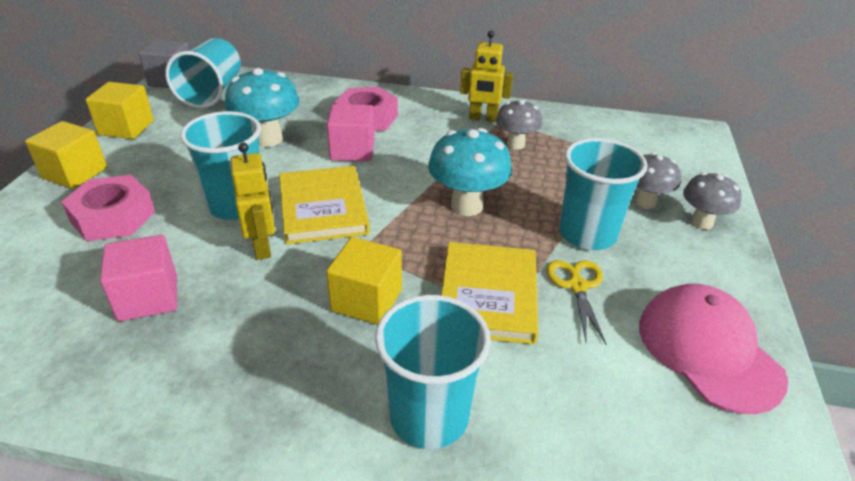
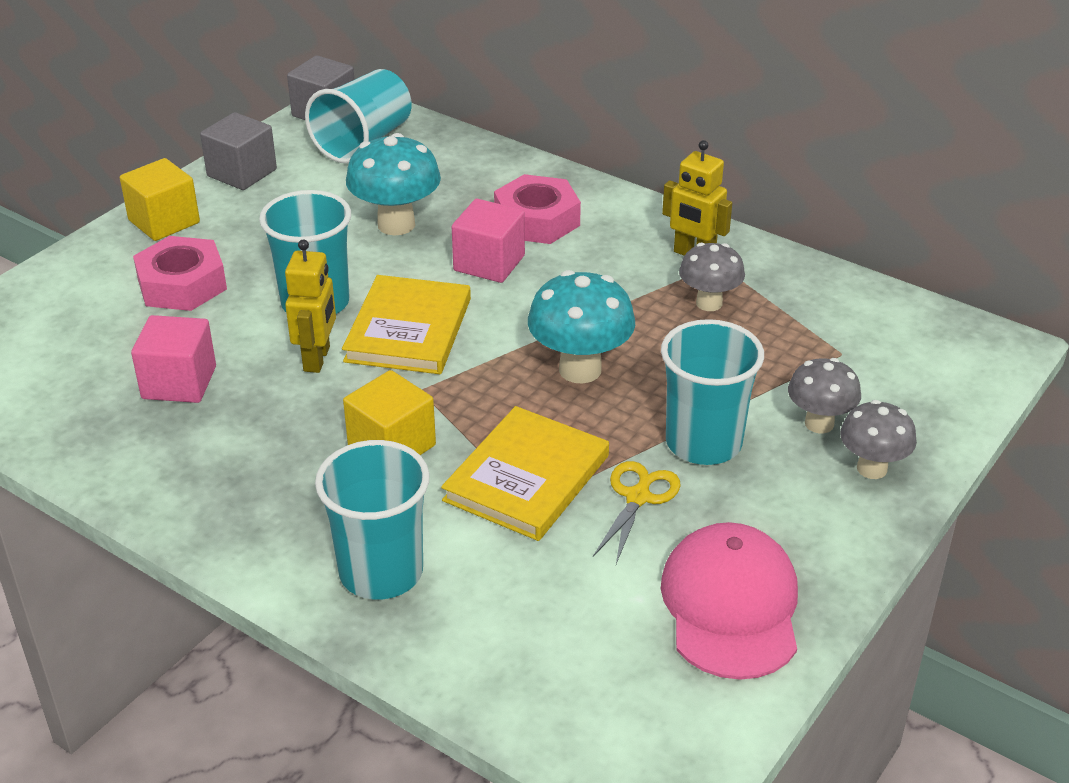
camera: 25 degrees right, 0 degrees up
(126, 128) = (242, 173): yellow cube -> grey cube

